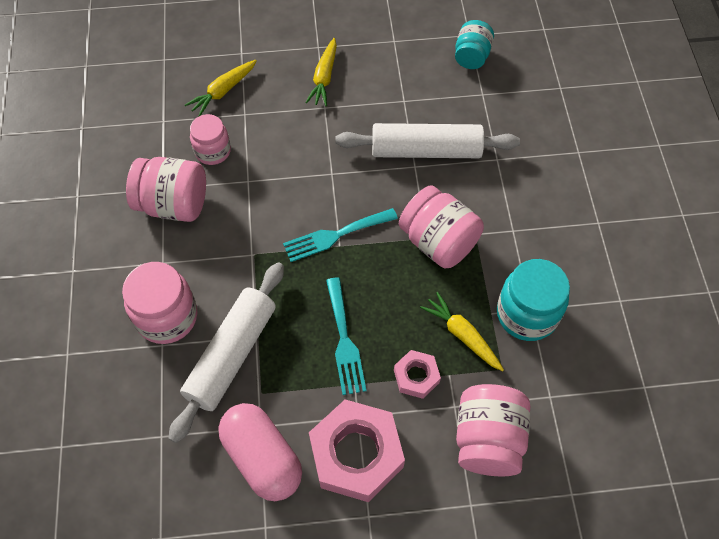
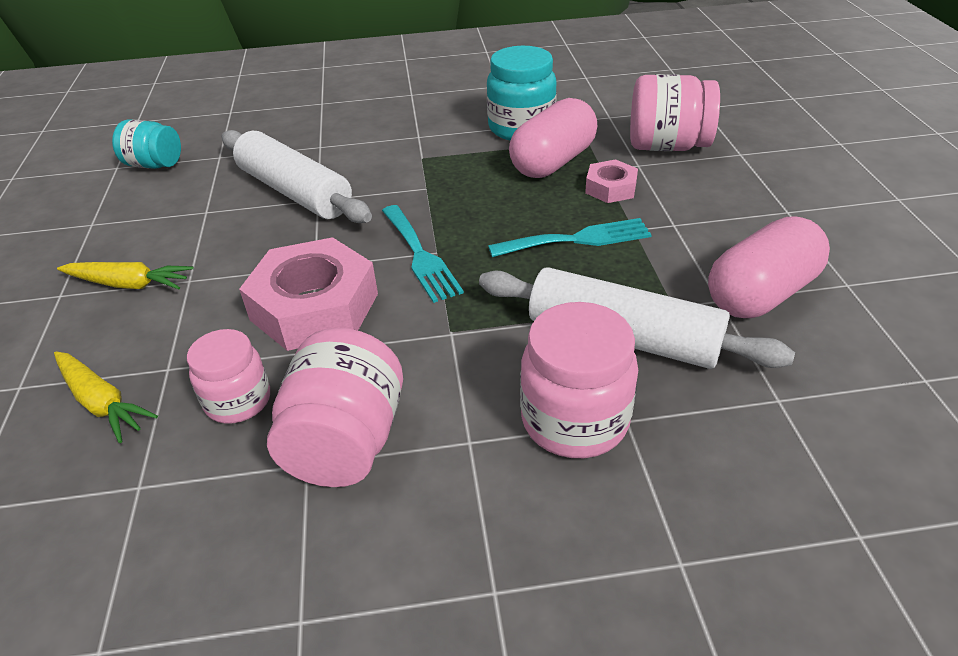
camera: 90 degrees left, 20 degrees down
(356, 454) = (721, 223): pink nut -> pink nut (315, 307)
(426, 150) = (294, 192): white rolling pin -> white rolling pin turned 45 degrees counterclockwise
(438, 242) = (432, 179): pink jar -> none
(462, 335) = (553, 162): yellow carrot -> pink capsule

